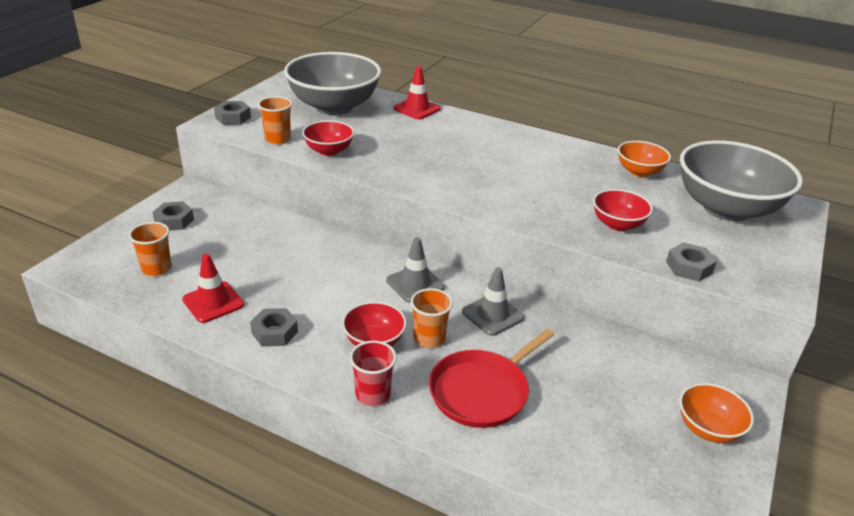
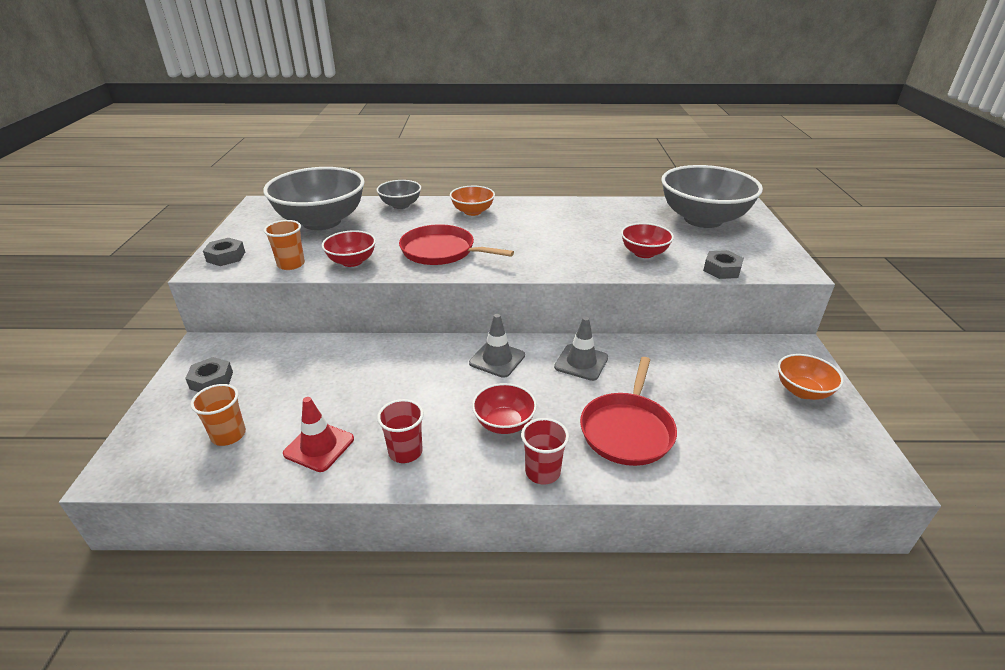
camera: 25 degrees left, 0 degrees up
(274, 332) = (405, 452): grey nut -> red cup
(415, 164) = (441, 251): none -> red pan
(417, 109) = (400, 205): red traffic cone -> grey bowl
(429, 338) = (548, 402): orange cup -> none
(639, 171) = (620, 209): orange bowl -> orange bowl (472, 211)

